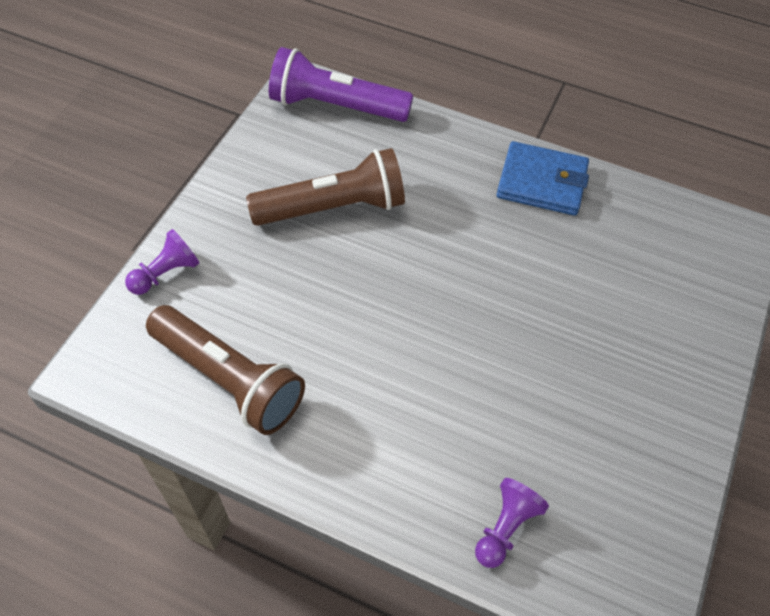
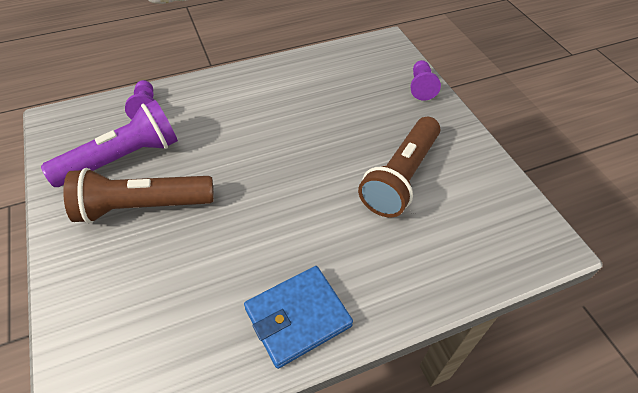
camera: 135 degrees right, 5 degrees down
(229, 379) = (331, 74): brown flashlight -> brown flashlight (142, 207)
(335, 106) = (506, 246): purple flashlight -> purple flashlight (123, 158)

